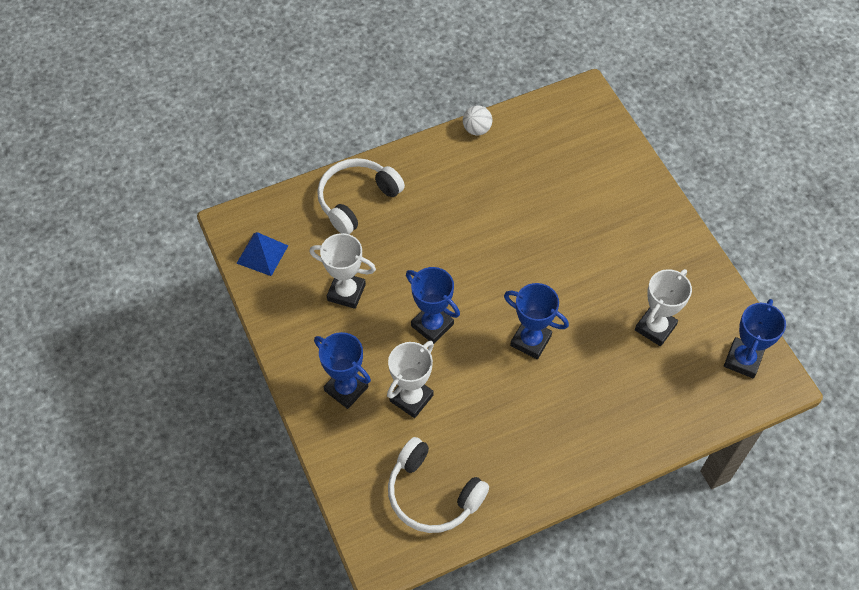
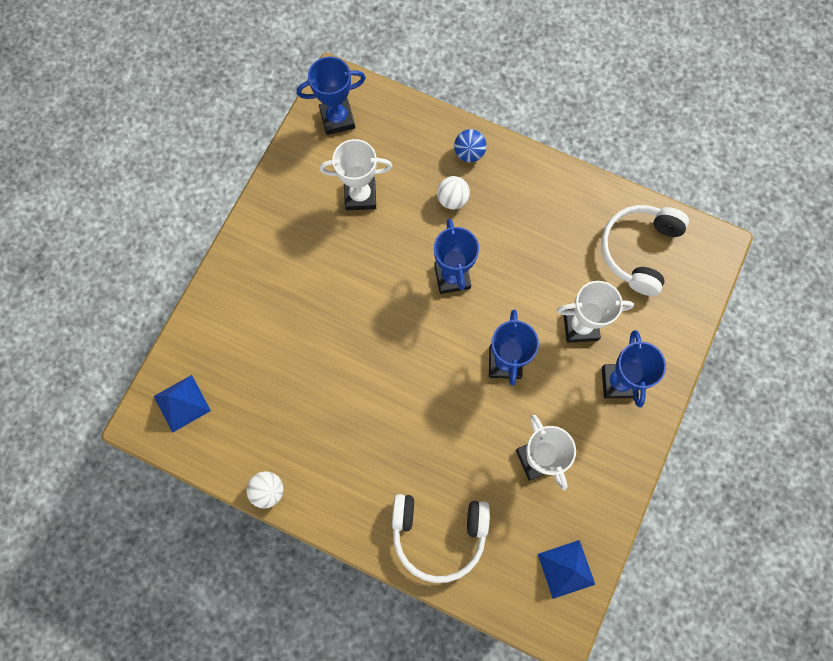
camera: 130 degrees left, 15 degrees up
(432, 494) = (638, 250): white headphones -> white headphones turned 150 degrees counterclockwise
(581, 120) = (182, 403): none -> blue pyramid
(597, 390) = (452, 199): none -> white ball
(630, 435) = (469, 153): none -> blue ball

